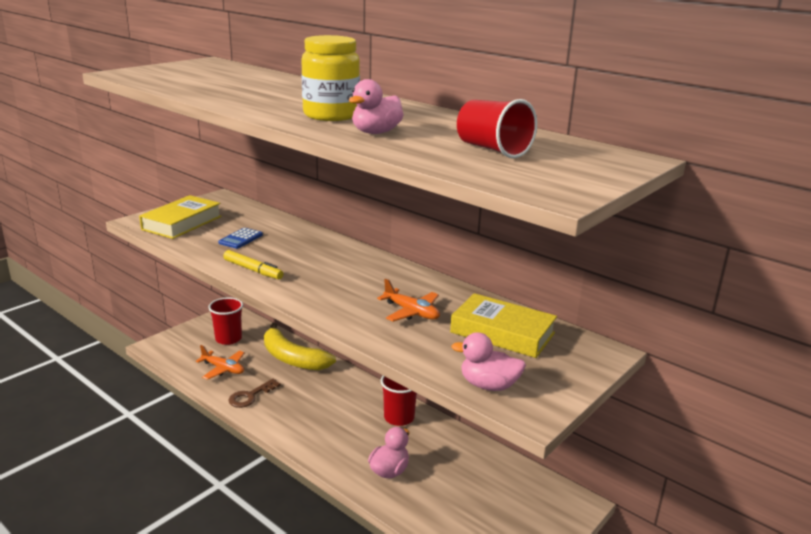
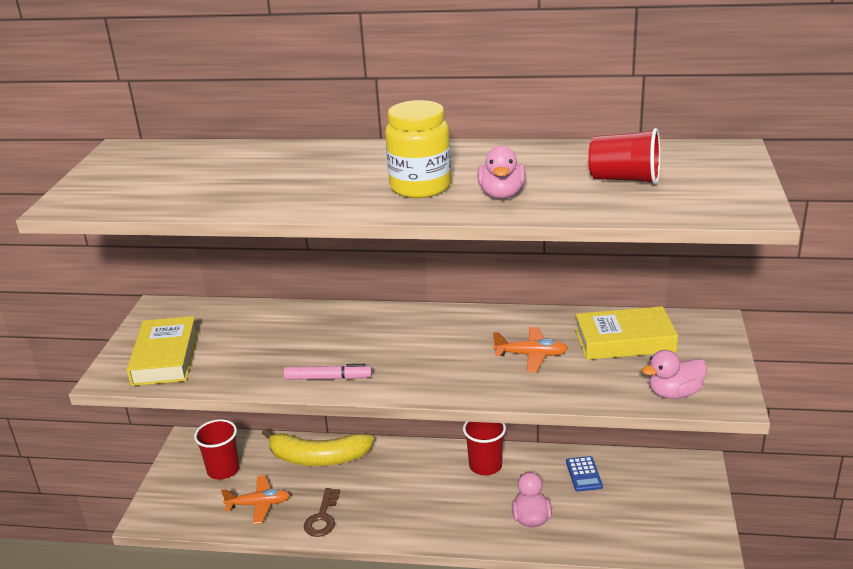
camera: 30 degrees left, 5 degrees up
(240, 239) = (261, 349): blue calculator -> blue calculator (583, 474)
(253, 270) = (328, 378): yellow marker -> pink marker

